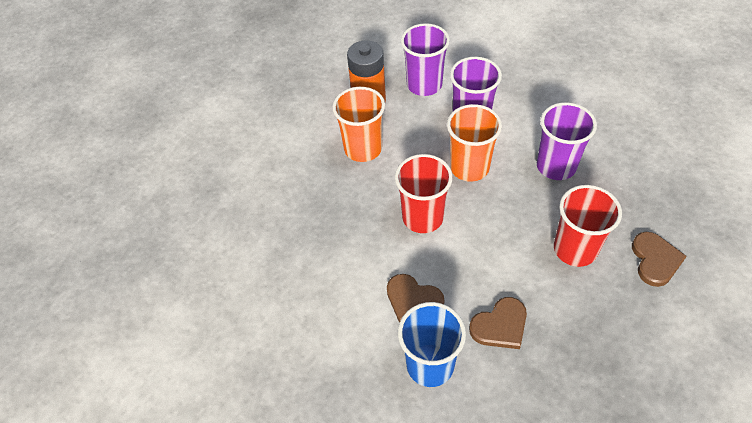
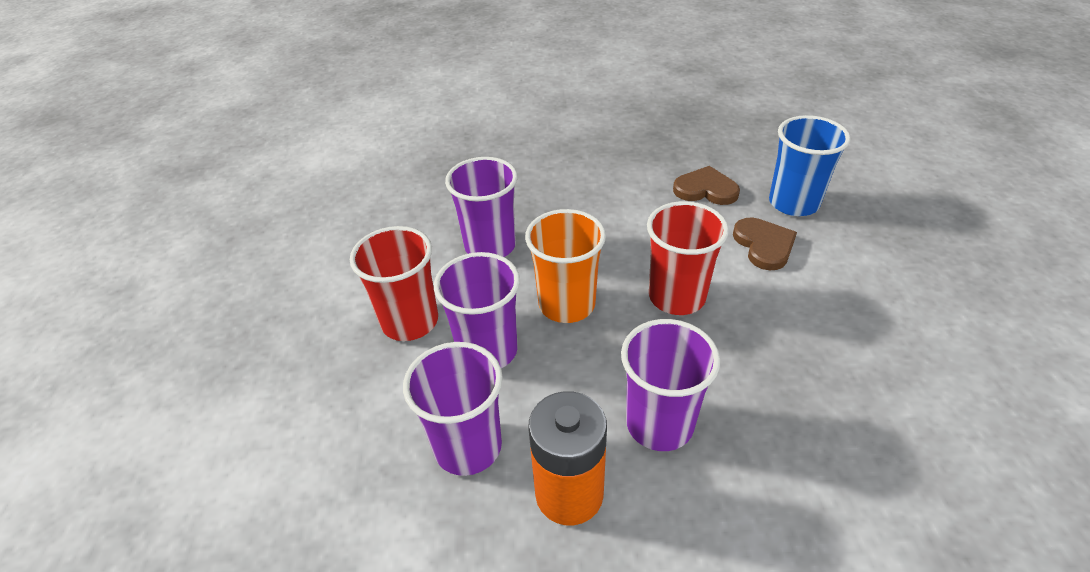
camera: 135 degrees left, 10 degrees down
(363, 149) = (659, 424): orange cup -> purple cup
(575, 249) = (578, 190): red cup -> red cup (410, 321)
(655, 260) = (535, 152): brown heart -> none

